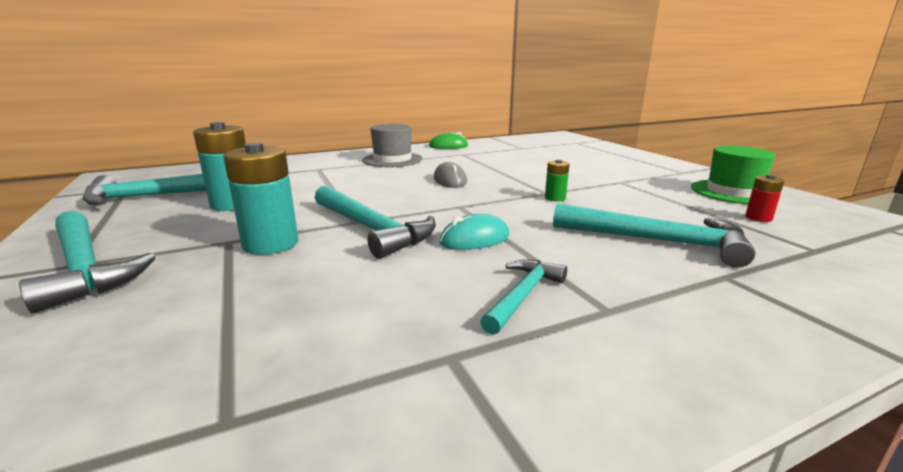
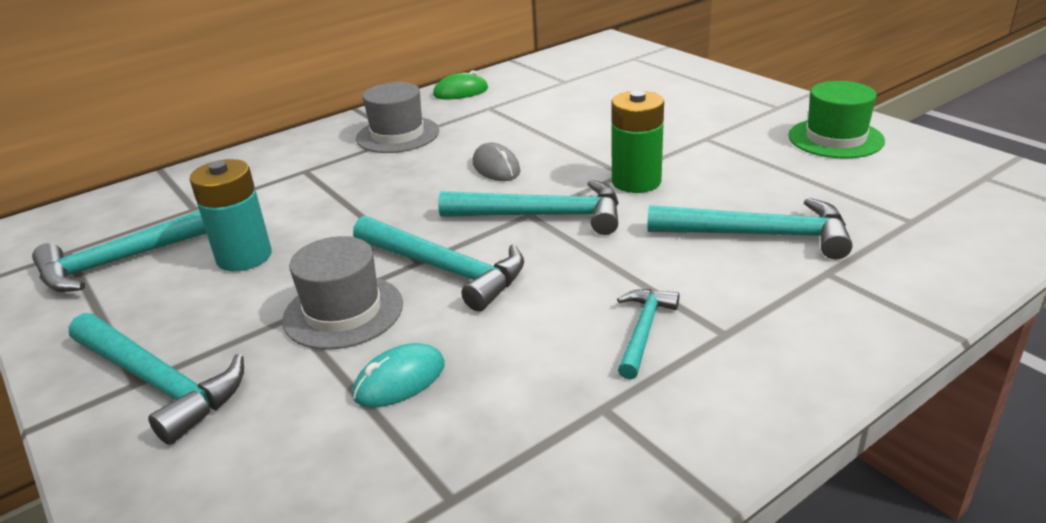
camera: 10 degrees left, 10 degrees up
(270, 244) = (343, 312): turquoise battery -> grey hat
(470, 208) = (543, 216): none -> turquoise hammer
(474, 239) = (568, 265): turquoise mouse -> turquoise mouse (400, 380)
(555, 198) = (636, 181): green battery -> green battery, size x1.97
(758, 218) = (860, 180): red battery -> none

